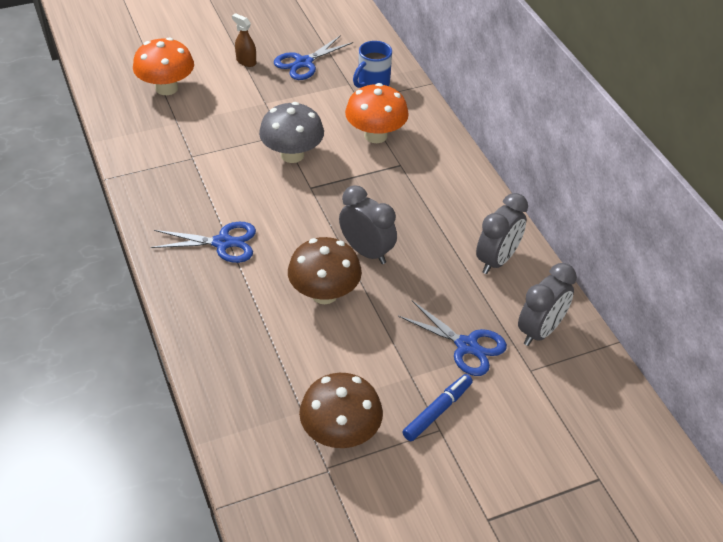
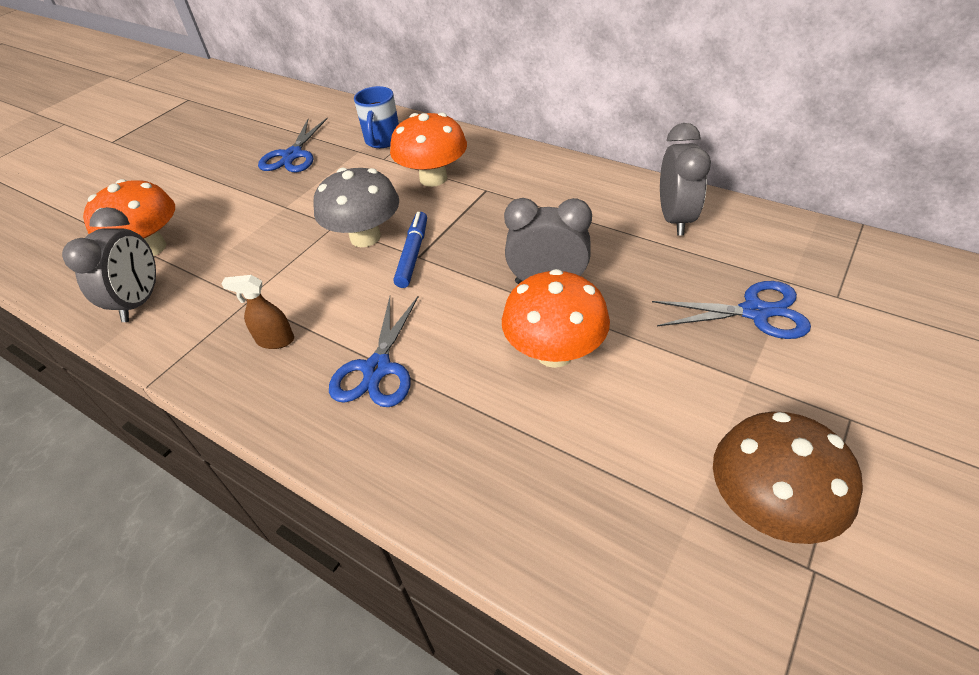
camera: 30 degrees left, 0 degrees up
(223, 243) = (377, 369): blue scissors -> blue scissors turned 135 degrees clockwise
(246, 61) = (226, 182): brown spray bottle -> brown spray bottle (275, 340)
(324, 294) = (554, 352): brown mushroom -> orange mushroom
(437, 411) = (821, 399): blue marker -> blue marker (413, 254)
(540, 331) = (794, 256): grey clock -> grey clock (140, 301)

